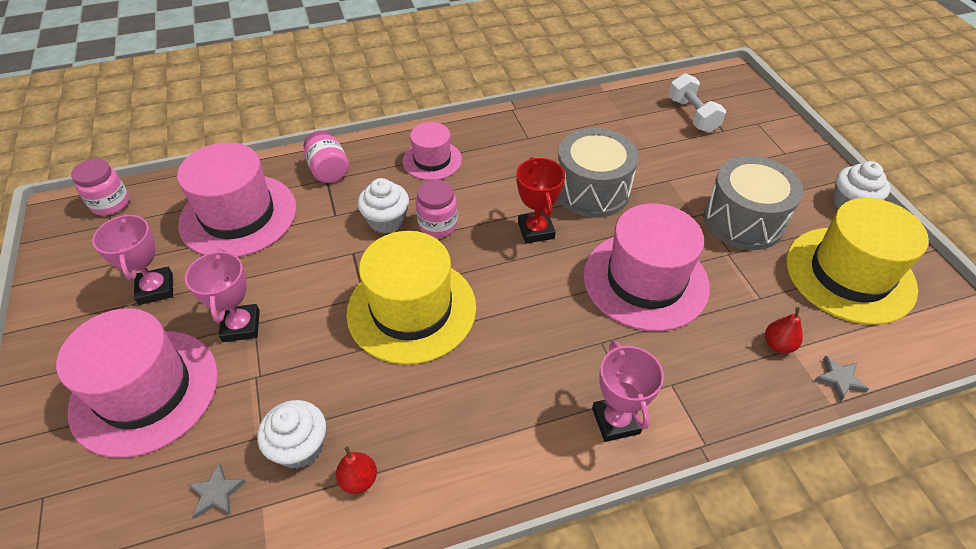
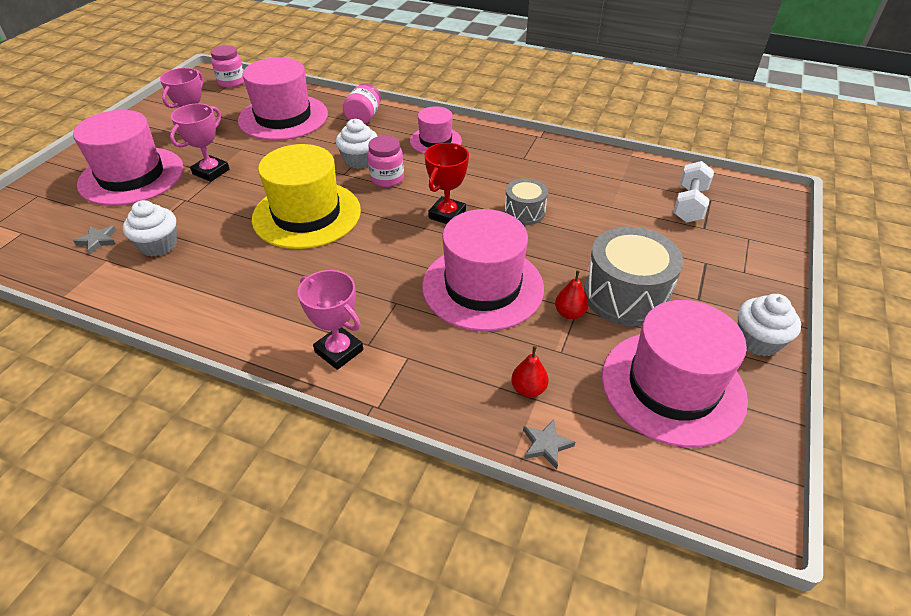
camera: 40 degrees right, 5 degrees down
(359, 480) = (162, 279): red pear -> red pear (569, 313)
(592, 190) = (524, 212): grey drum -> grey drum, size x0.56
(615, 421) = (339, 351): pink trophy -> pink trophy turned 75 degrees counterclockwise
(849, 274) = (672, 386): yellow hat -> pink hat

